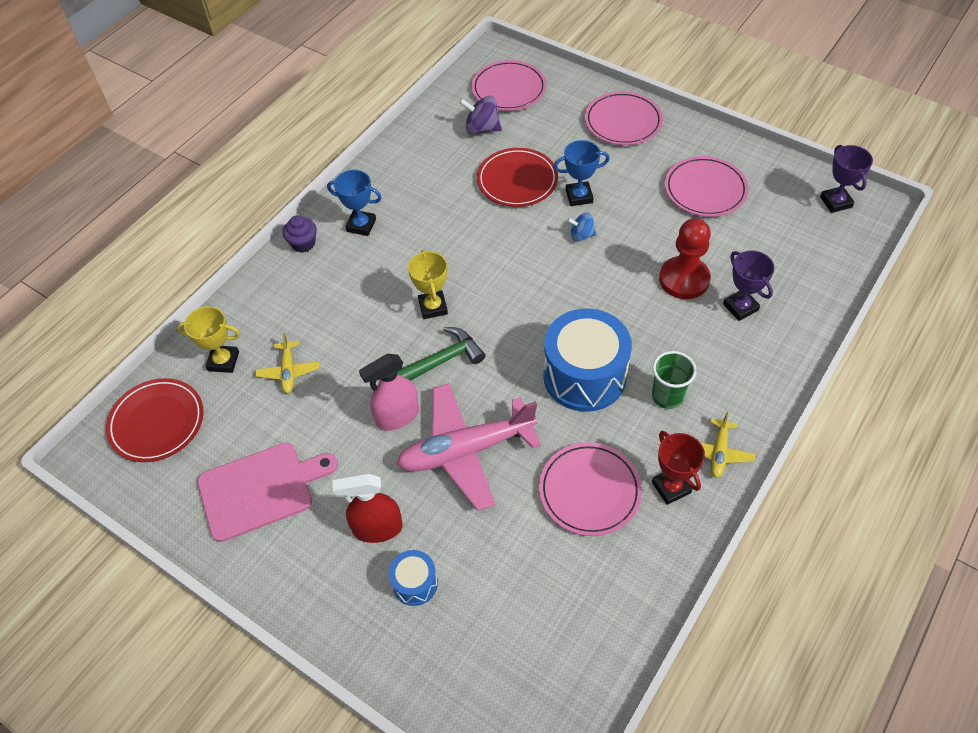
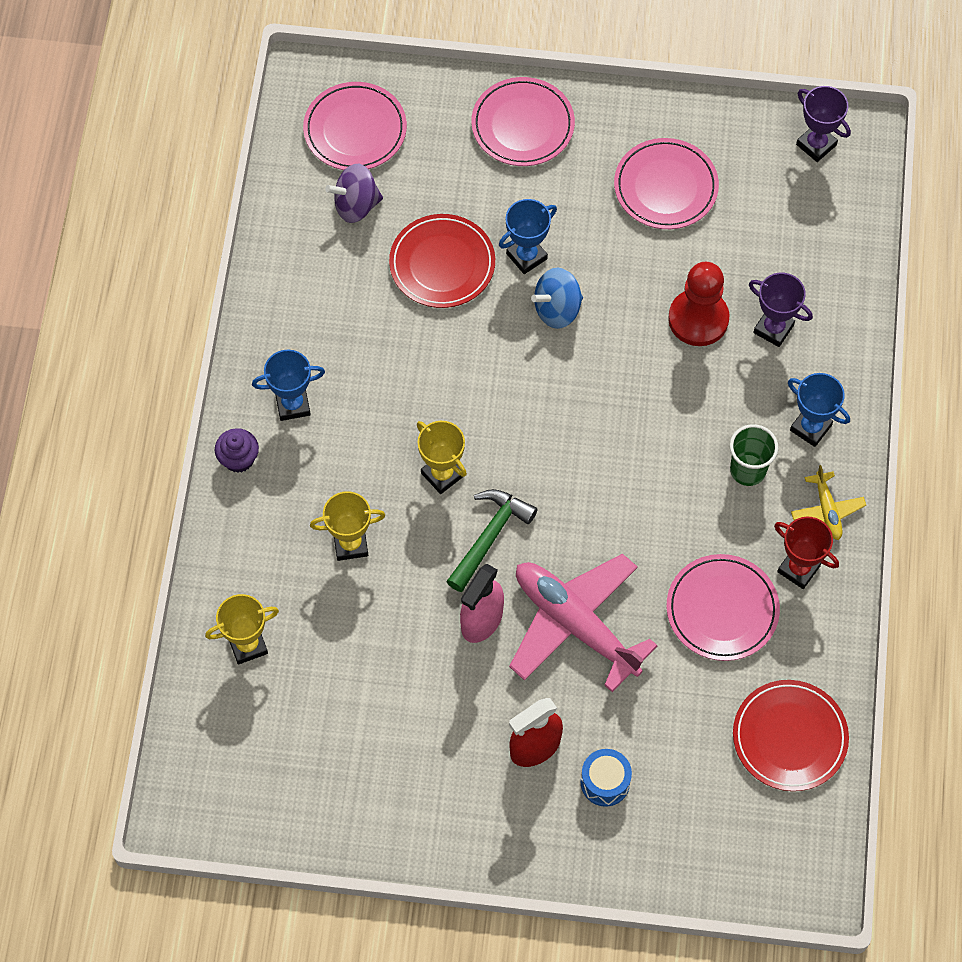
camera: 30 degrees left, 10 degrees up
(157, 422) = (224, 747): red plate -> red plate (789, 737)
(260, 489) = (389, 765): pink cutting board -> none
(288, 371) = (330, 623): yellow plane -> none
(339, 325) = (350, 544): none -> yellow trophy
(466, 450) = (576, 624): pink plane -> pink plane turned 90 degrees clockwise
(581, 235) = (557, 309): blue spinning top -> blue spinning top, size x1.54
(584, 376) = (651, 484): blue drum -> none
(735, 386) = (810, 428): none -> blue trophy

